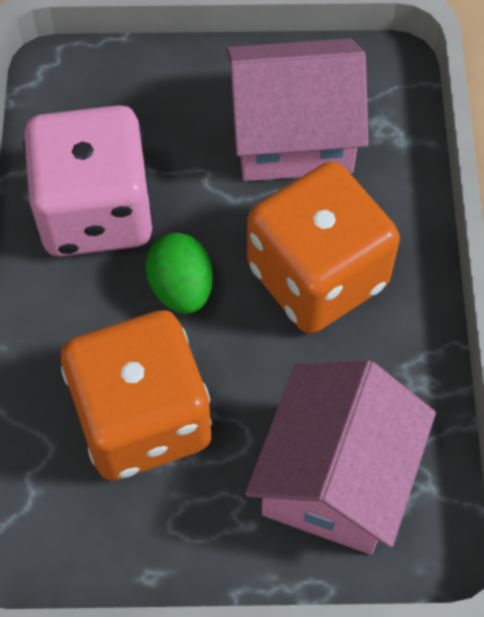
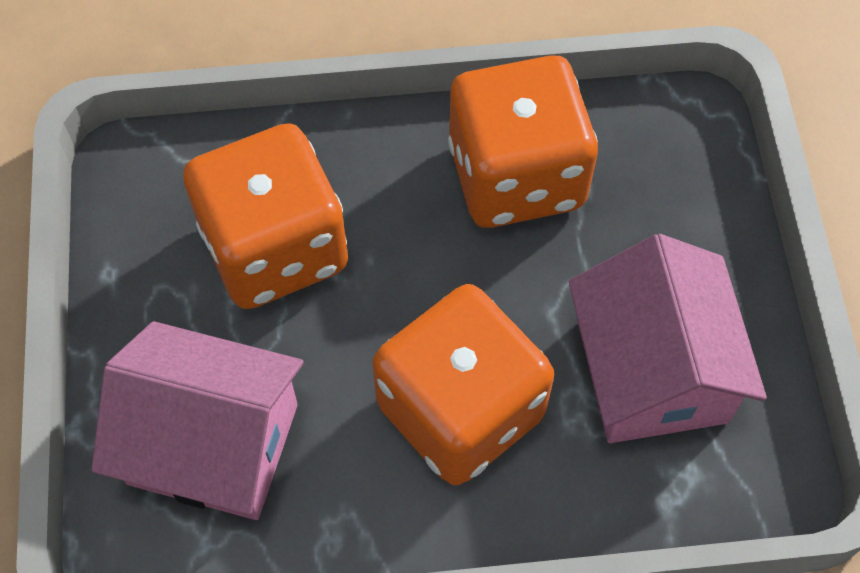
camera: 85 degrees right, 0 degrees up
(95, 212) = (516, 176): pink dice -> orange dice
(181, 288) = (430, 269): green egg -> none

